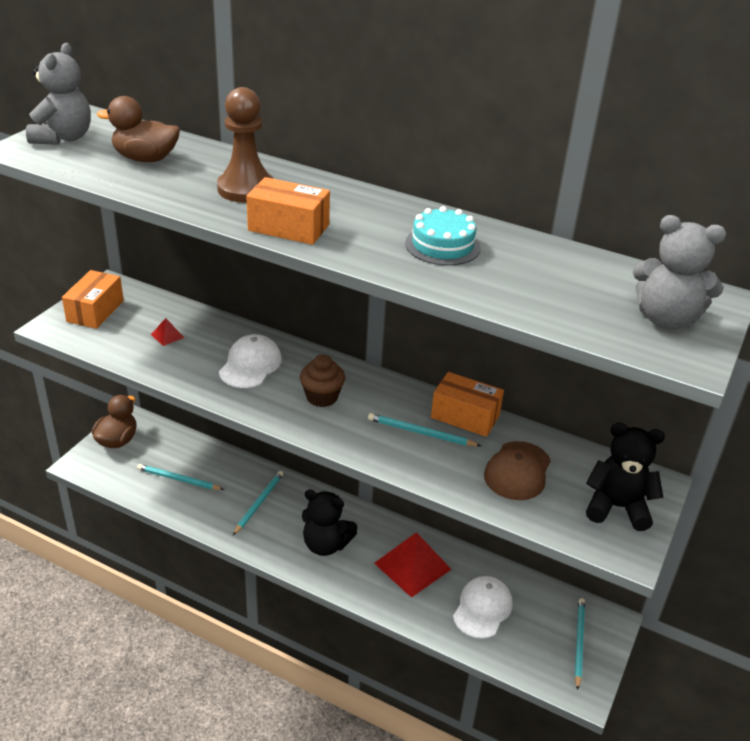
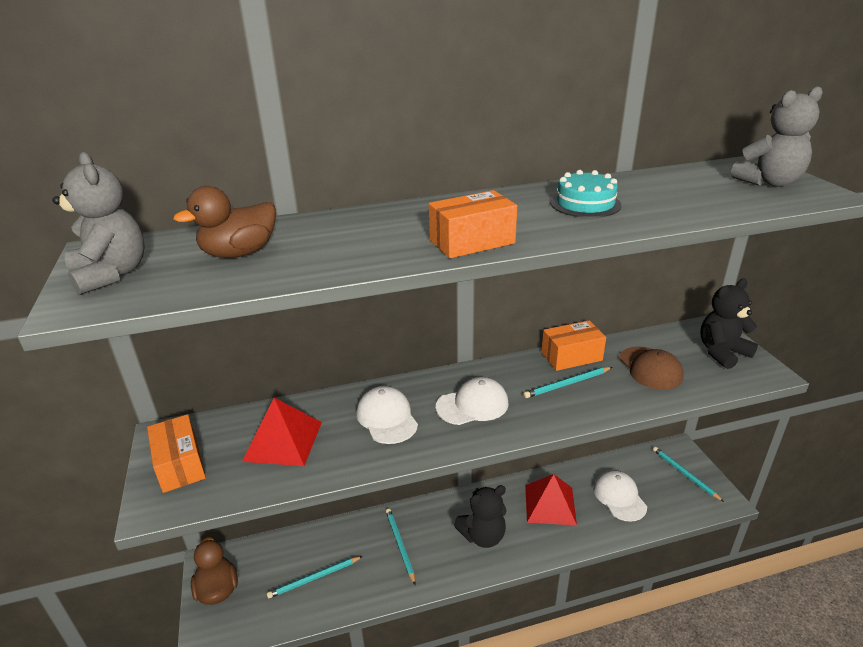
camera: 40 degrees left, 5 degrees down
(167, 336) = (283, 441): red pyramid -> red pyramid, size x2.33
(246, 189) = (378, 234): brown pawn -> none
(322, 397) = (472, 405): brown cupcake -> white cap

